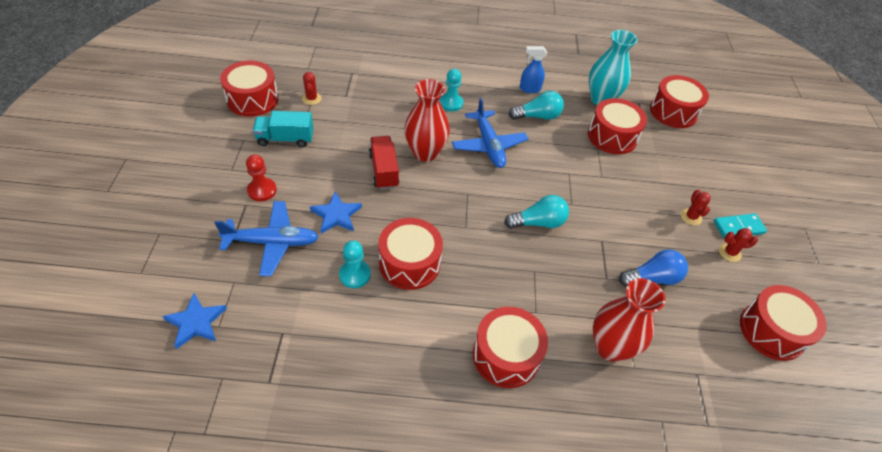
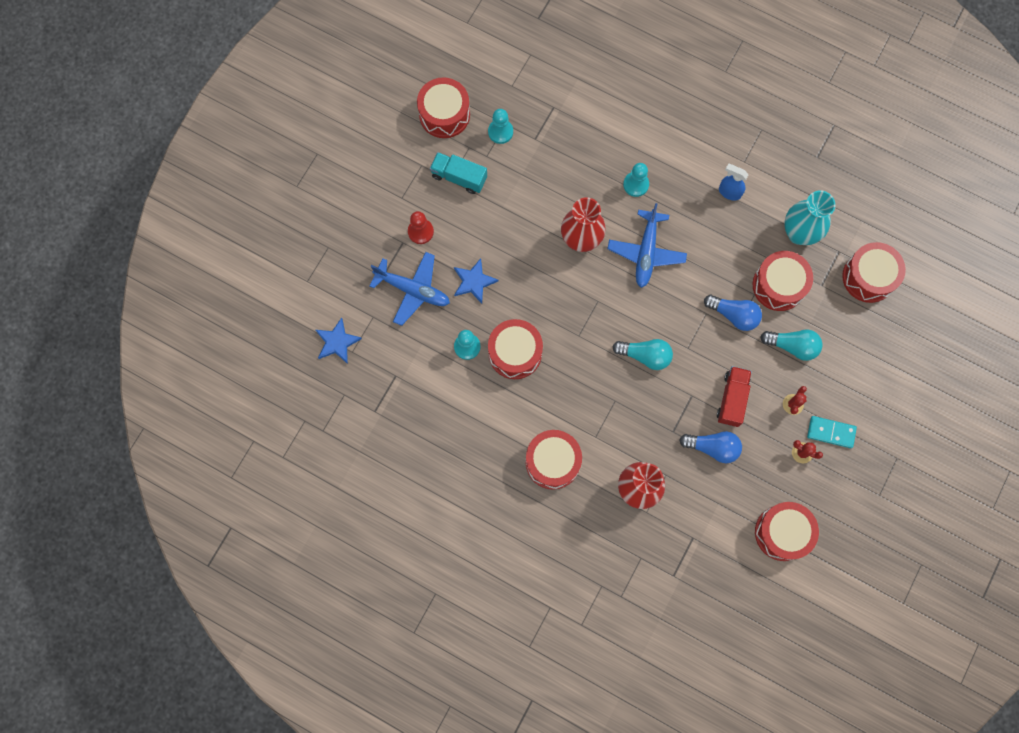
camera: 30 degrees right, 25 degrees up
(311, 98) = (500, 132): red cactus -> turquoise pawn
(384, 170) = (533, 247): red truck -> red truck (732, 399)
(537, 116) = (716, 232): turquoise light bulb -> turquoise light bulb (792, 346)
(592, 167) = (734, 315): none -> blue light bulb

